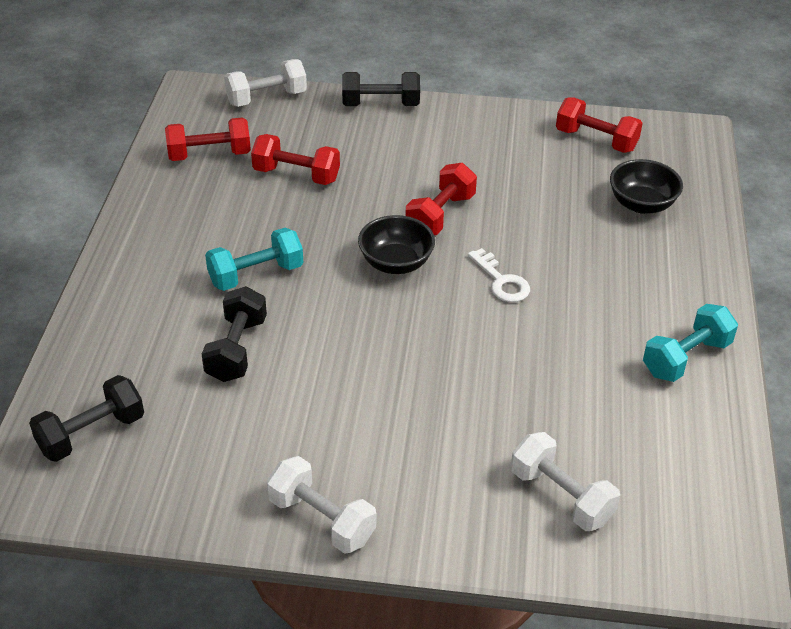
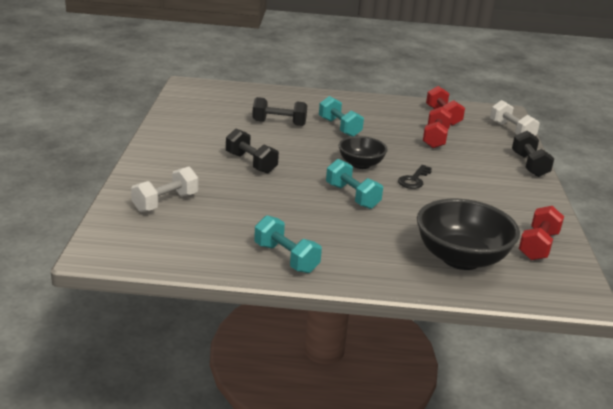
camera: 85 degrees right, 15 degrees down
(91, 433) = (220, 95): black dumbbell -> black dumbbell (251, 163)
(321, 519) = (160, 141): white dumbbell -> none
(440, 215) = (414, 180): red dumbbell -> black key
(501, 281) = (352, 196): white key -> turquoise dumbbell
(641, 204) = (461, 258): black bowl -> black bowl, size x1.69

